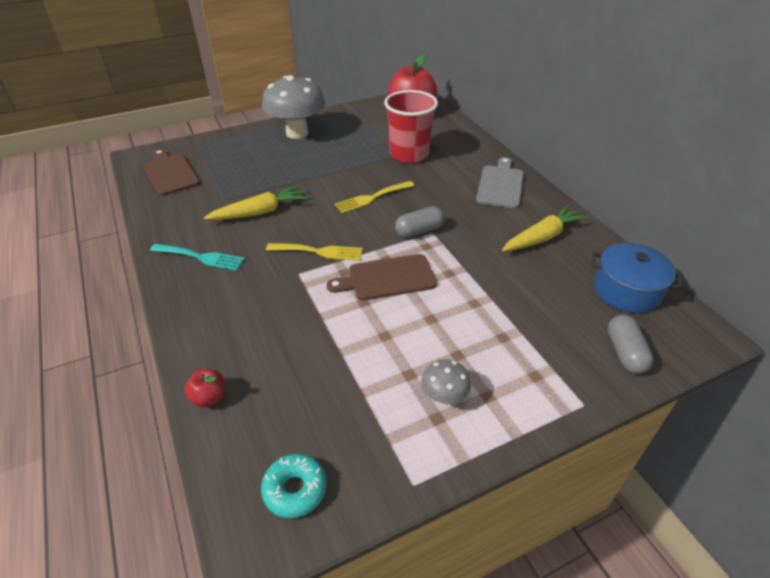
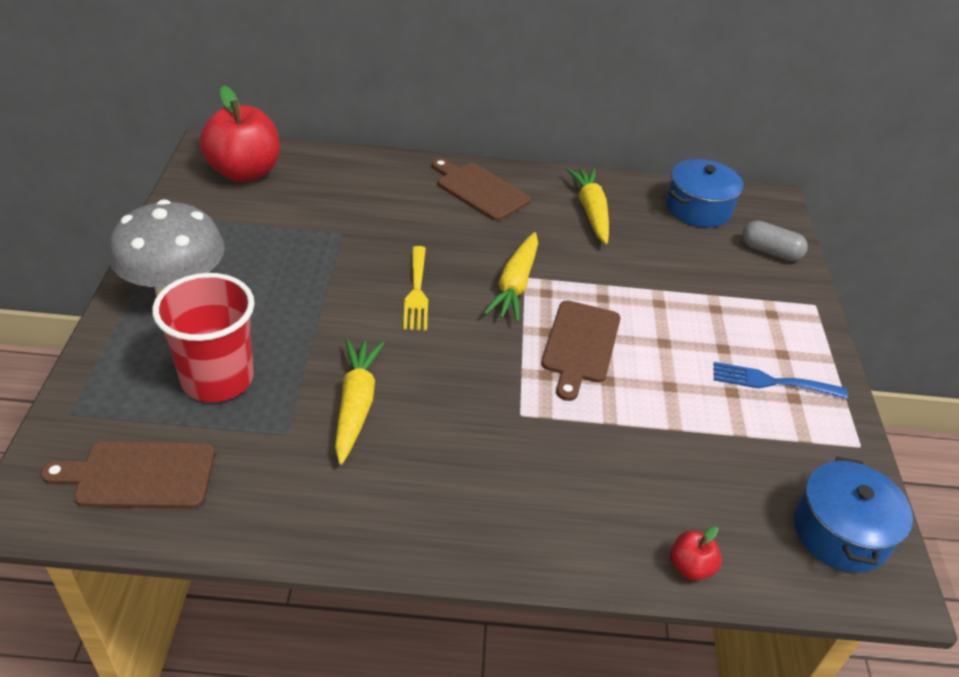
camera: 65 degrees left, 0 degrees up
(201, 257) = (414, 500): turquoise fork -> none
(295, 489) = (840, 532): turquoise donut -> blue pot
(319, 252) = (491, 380): yellow fork -> none
(409, 154) = (349, 221): red cup -> red cup (217, 379)
(419, 231) = (515, 285): grey capsule -> yellow carrot
(444, 397) = (771, 382): grey mushroom -> blue fork
(500, 185) = (479, 190): grey cutting board -> brown cutting board

